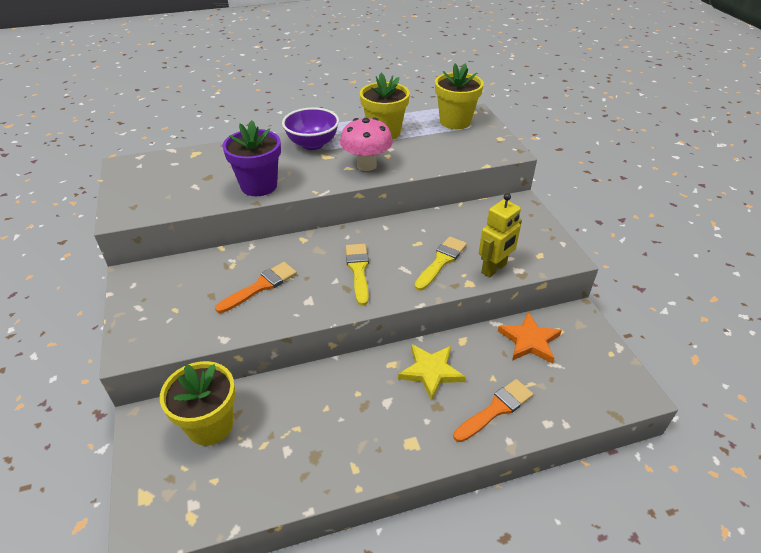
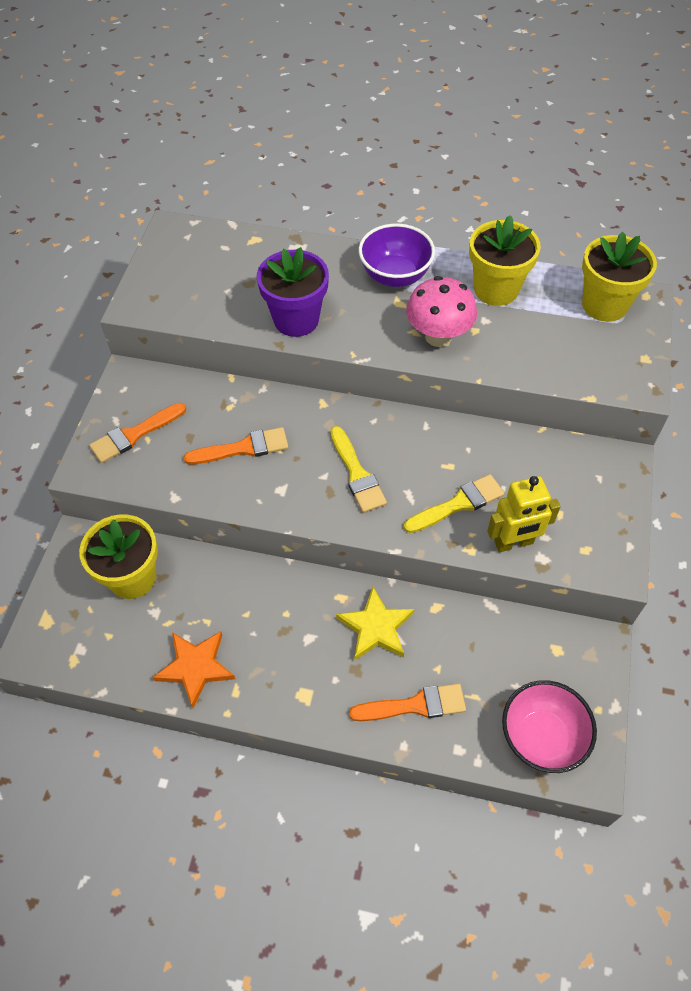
camera: 30 degrees right, 15 degrees up
(161, 310) = (134, 434): none -> orange brush
(358, 270) = (357, 474): yellow brush -> yellow brush turned 135 degrees clockwise
(529, 341) = (512, 645): orange star -> orange star (195, 667)
(592, 387) = (541, 737): none -> pink bowl

